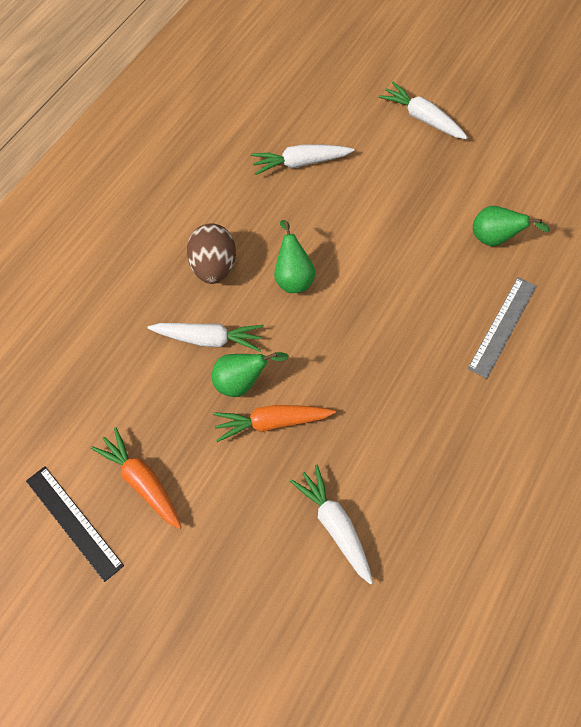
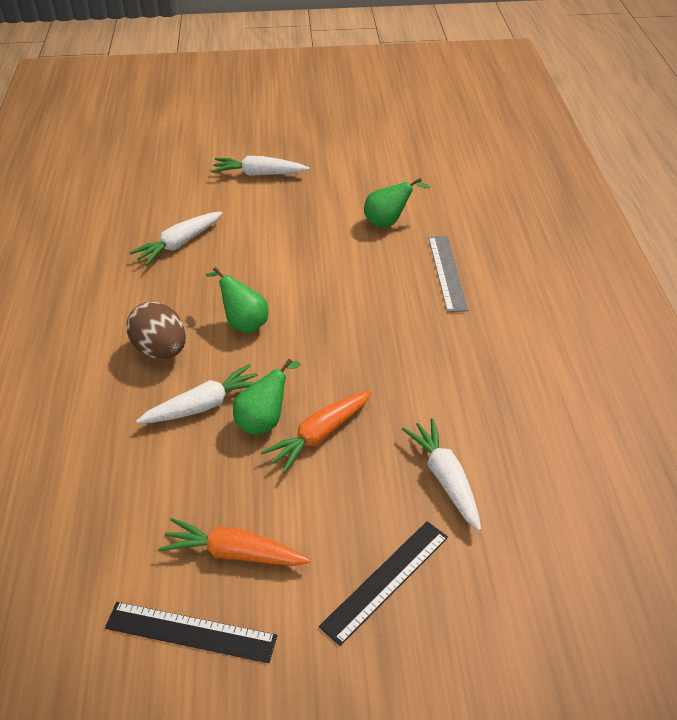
camera: 35 degrees left, 20 degrees down
(225, 577) = (386, 580): none -> black ruler
(334, 525) = (445, 478): white carrot -> white carrot turned 45 degrees clockwise

